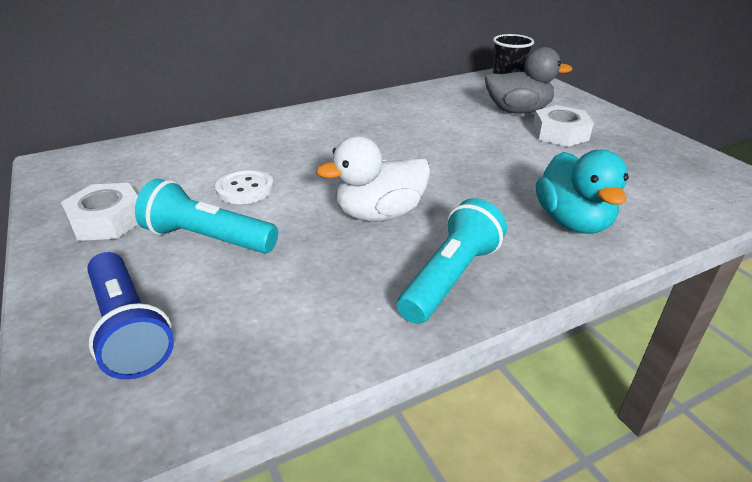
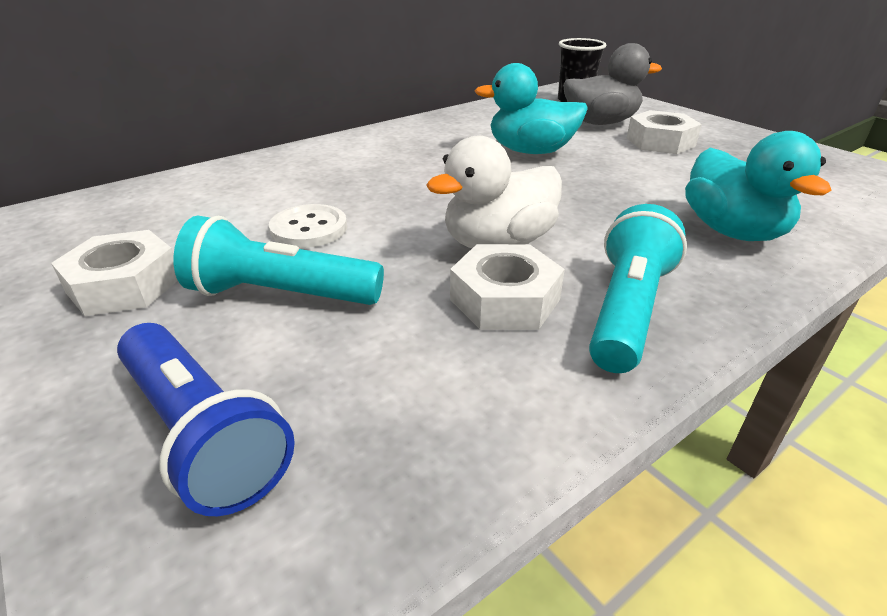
camera: 10 degrees left, 0 degrees up
(363, 260) = (505, 299): none -> white nut
(444, 135) = (531, 151): none -> turquoise duck

